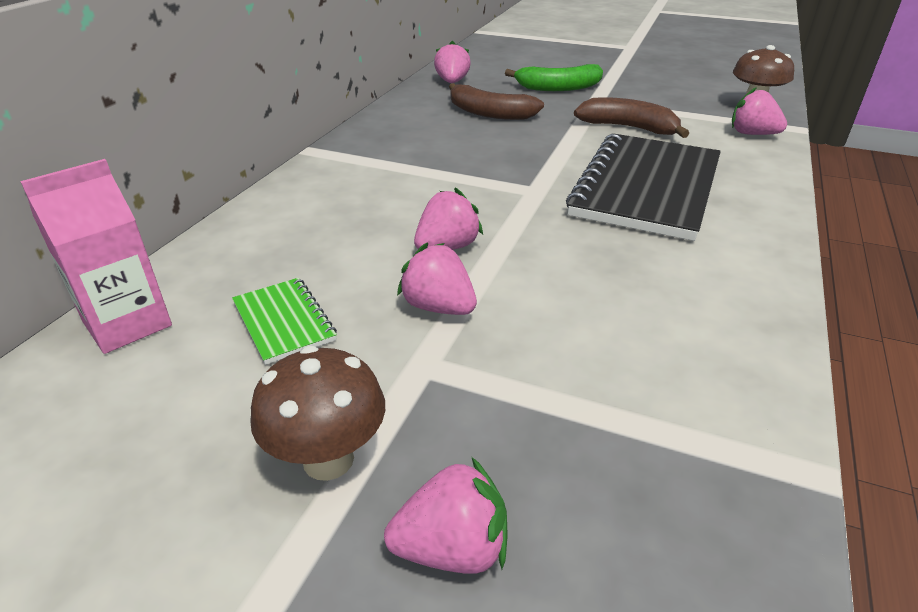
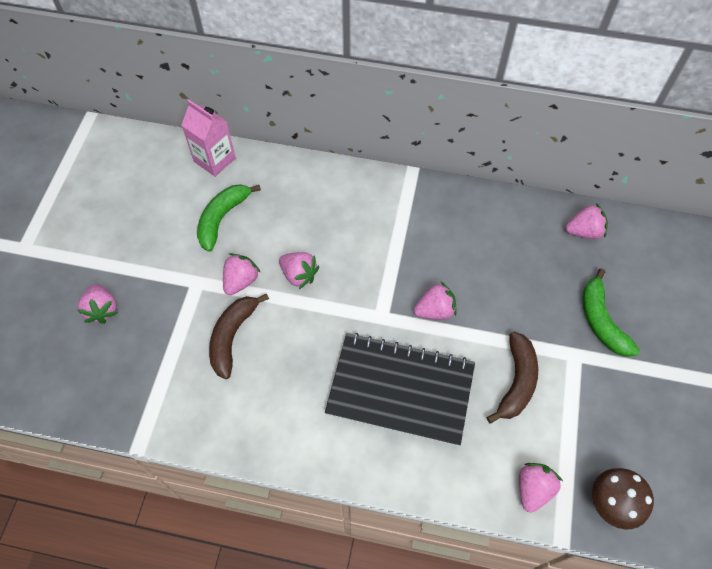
camera: 80 degrees right, 25 degrees up
(284, 322) = (222, 218): green notebook -> green banana
(328, 459) = (140, 260): brown mushroom -> none
(489, 113) = (516, 271): brown banana -> brown banana (232, 337)
(532, 157) = (435, 310): none -> pink strawberry

